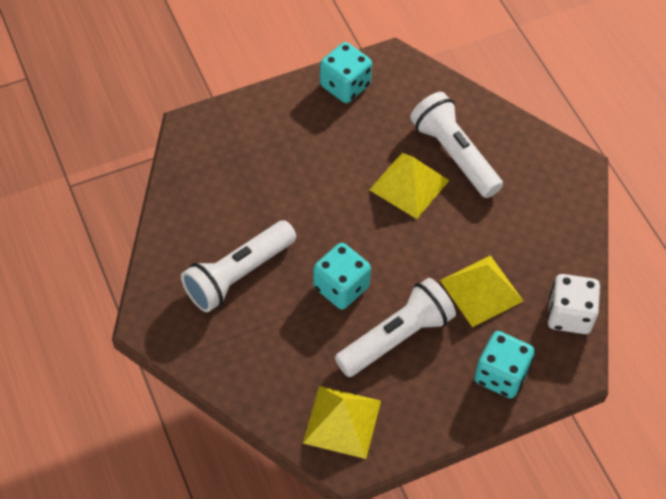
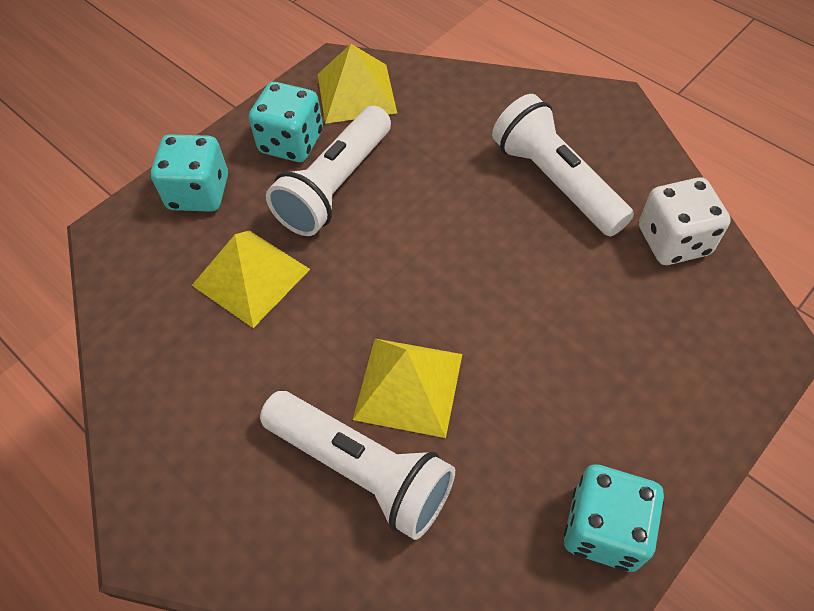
camera: 160 degrees right, 0 degrees up
(238, 274) = (556, 182): white flashlight -> white flashlight turned 60 degrees counterclockwise
(341, 287) = (428, 214): turquoise dice -> turquoise dice (291, 142)
(569, 315) = (126, 290): white dice -> white dice (673, 241)

